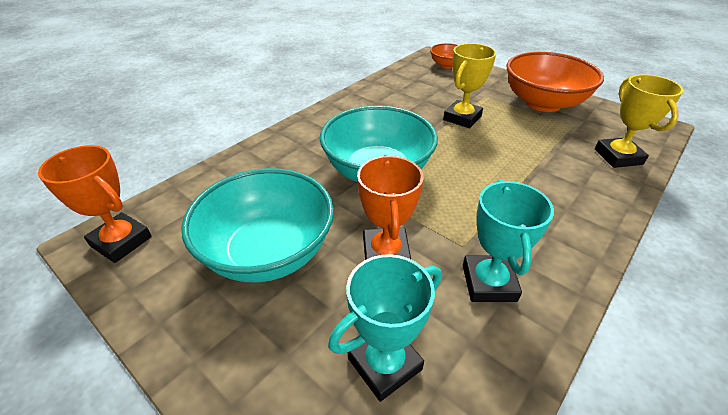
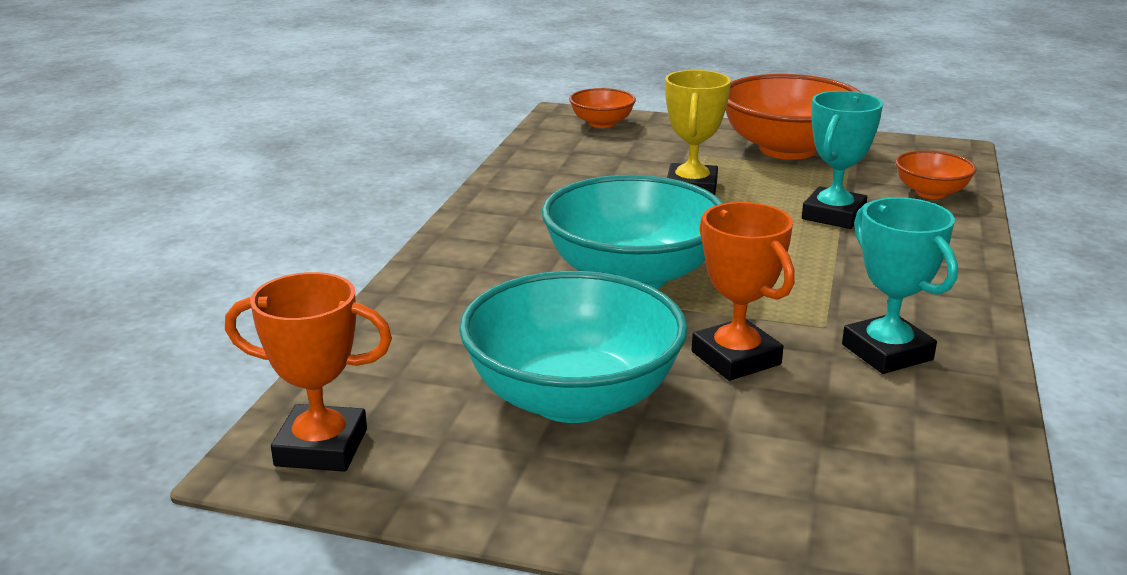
camera: 25 degrees left, 15 degrees down
(384, 364) = (837, 454): turquoise trophy -> turquoise trophy (833, 215)
(618, 157) = (931, 193): yellow trophy -> orange bowl

